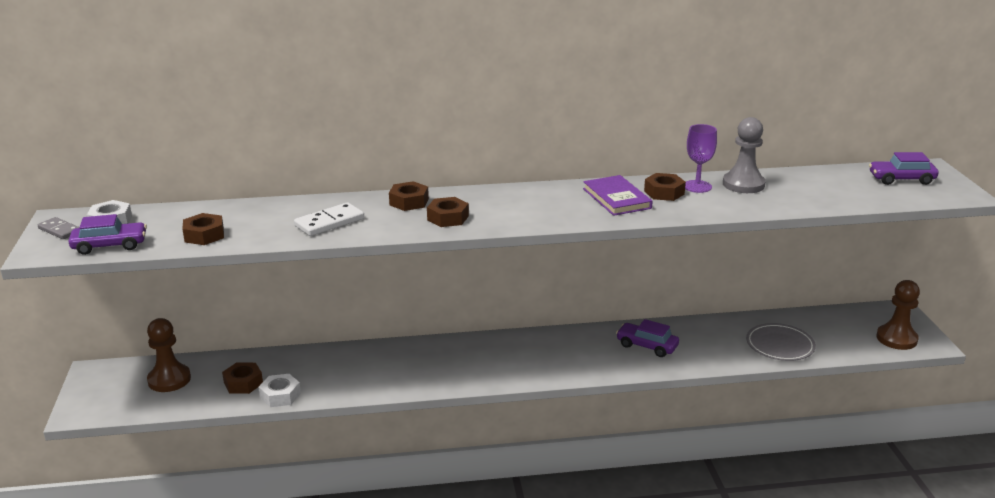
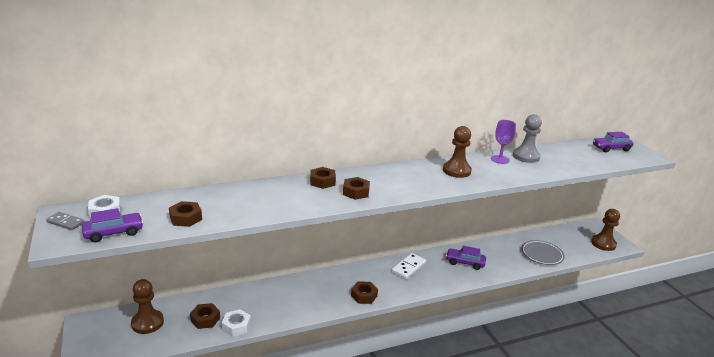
camera: 15 degrees left, 0 degrees up
(329, 222) = (275, 201): white domino -> white domino (408, 267)
(617, 198) = (456, 171): purple book -> brown pawn
(664, 192) = (483, 165): brown nut -> brown nut (364, 296)

